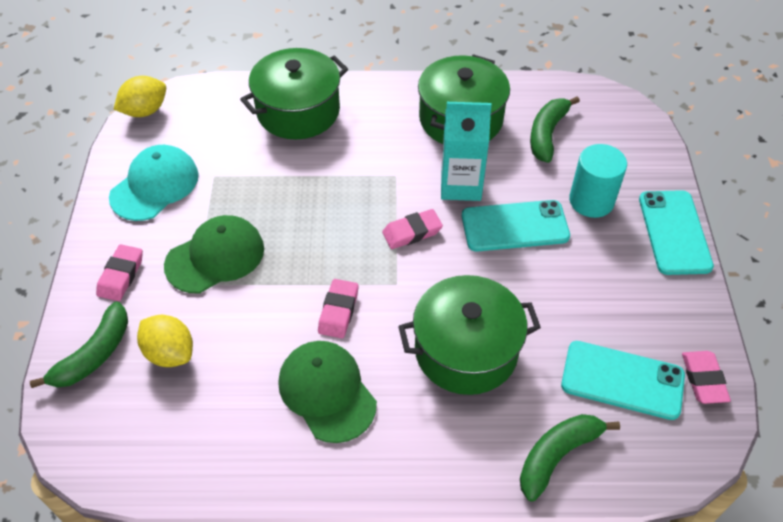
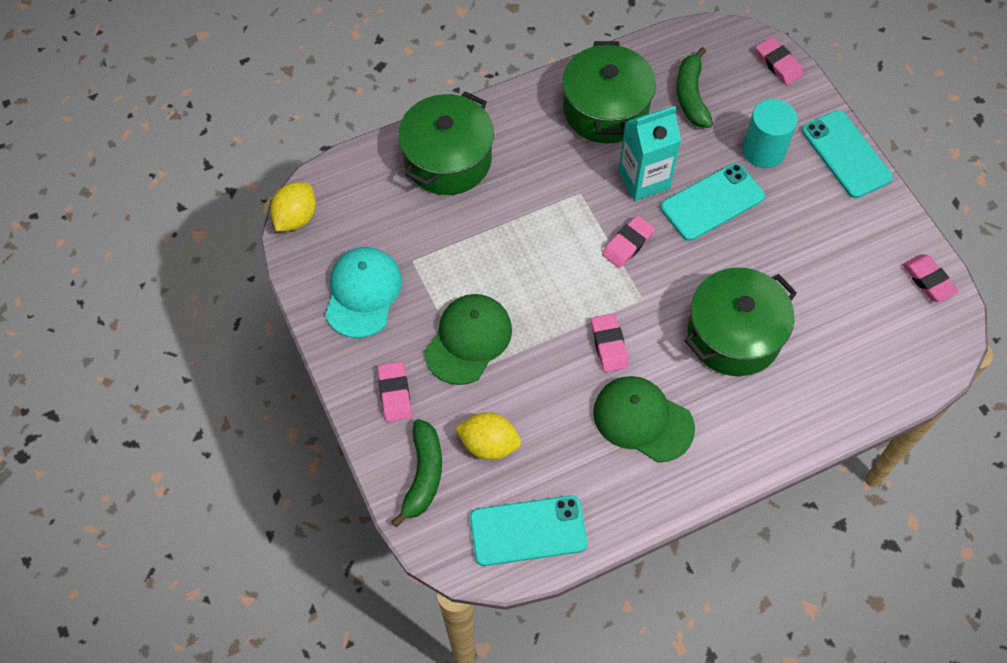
camera: 25 degrees left, 10 degrees up
(557, 456) = (850, 392): green banana -> none
(622, 380) = (868, 307): turquoise phone -> turquoise phone (528, 530)
(646, 135) = (778, 64): none -> pink eraser

